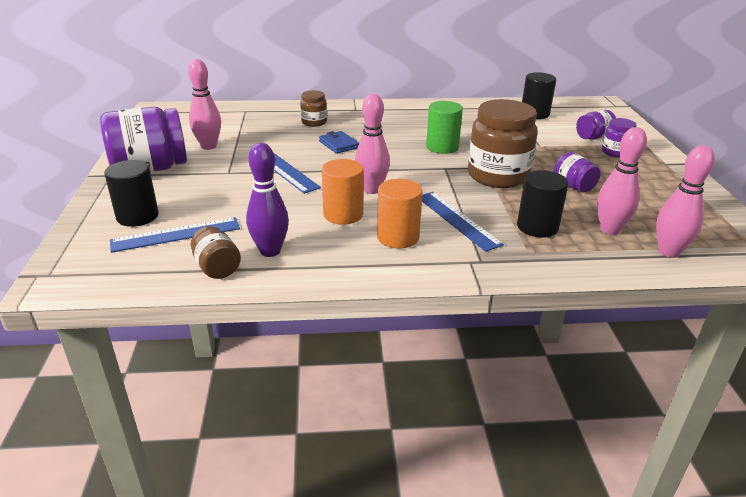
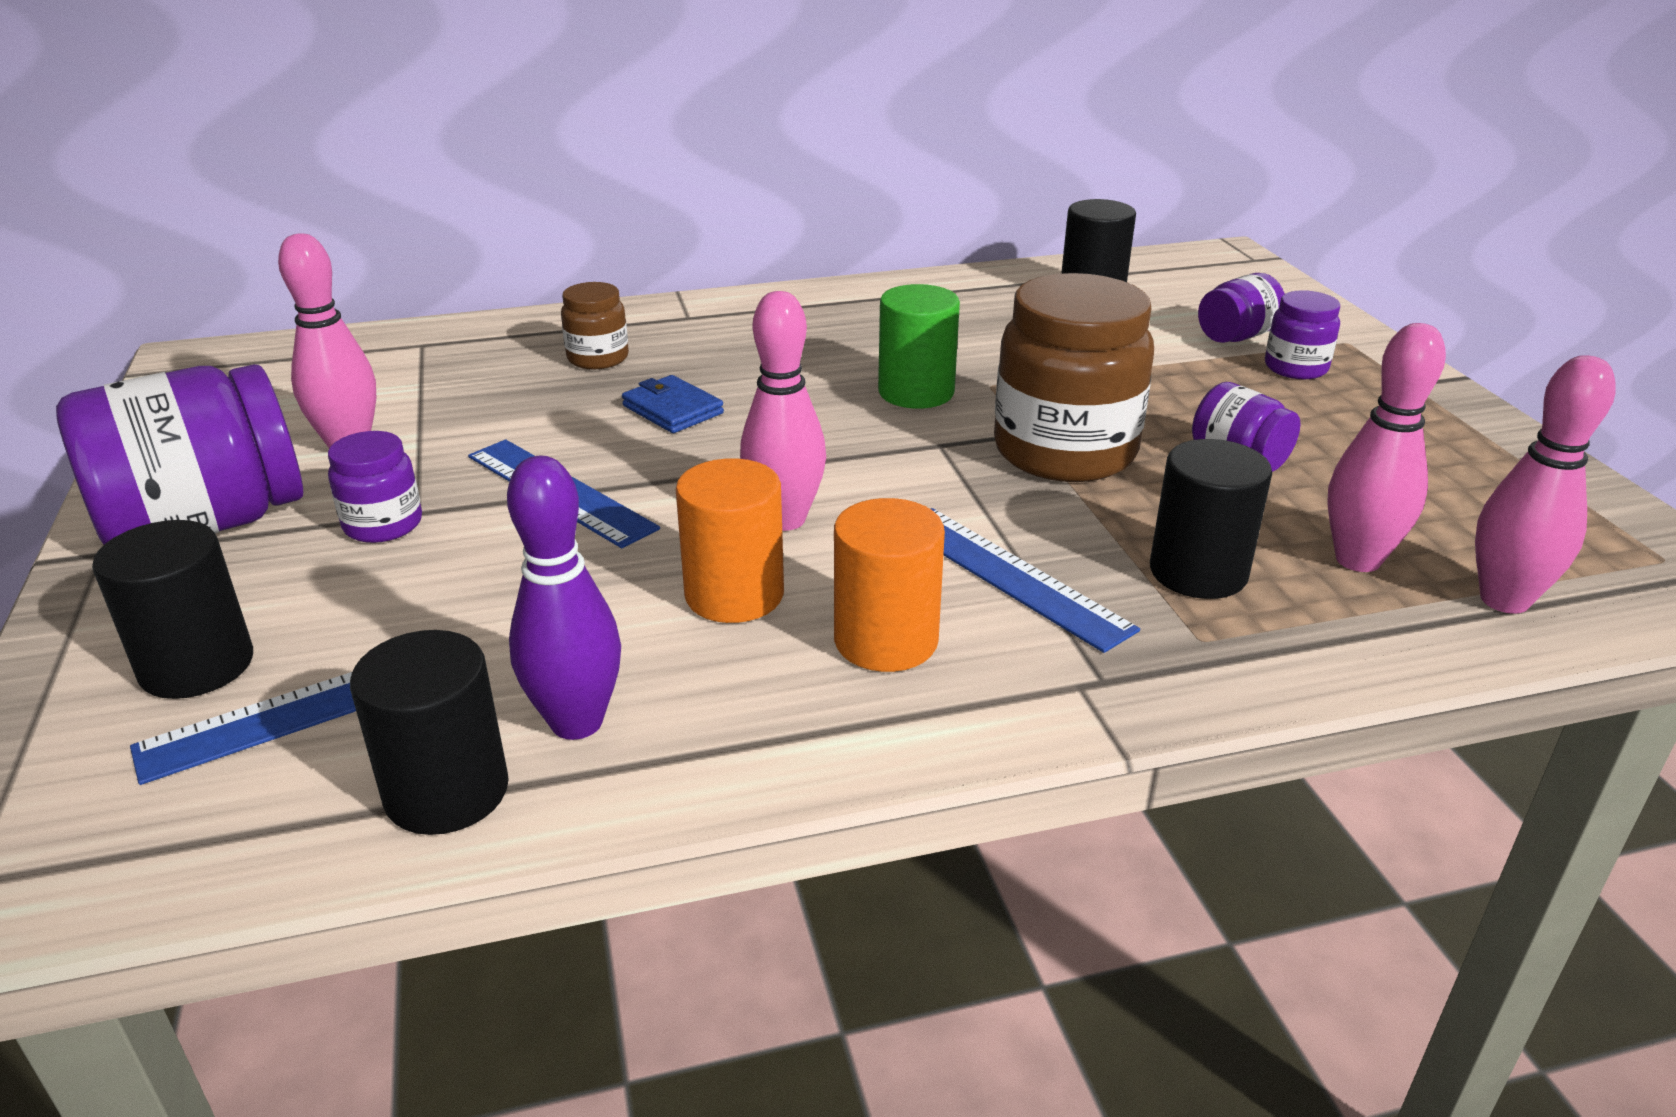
camera: 10 degrees left, 0 degrees up
(215, 175) = (383, 525): none -> purple jar
(217, 268) = (447, 792): brown jar -> black cylinder

